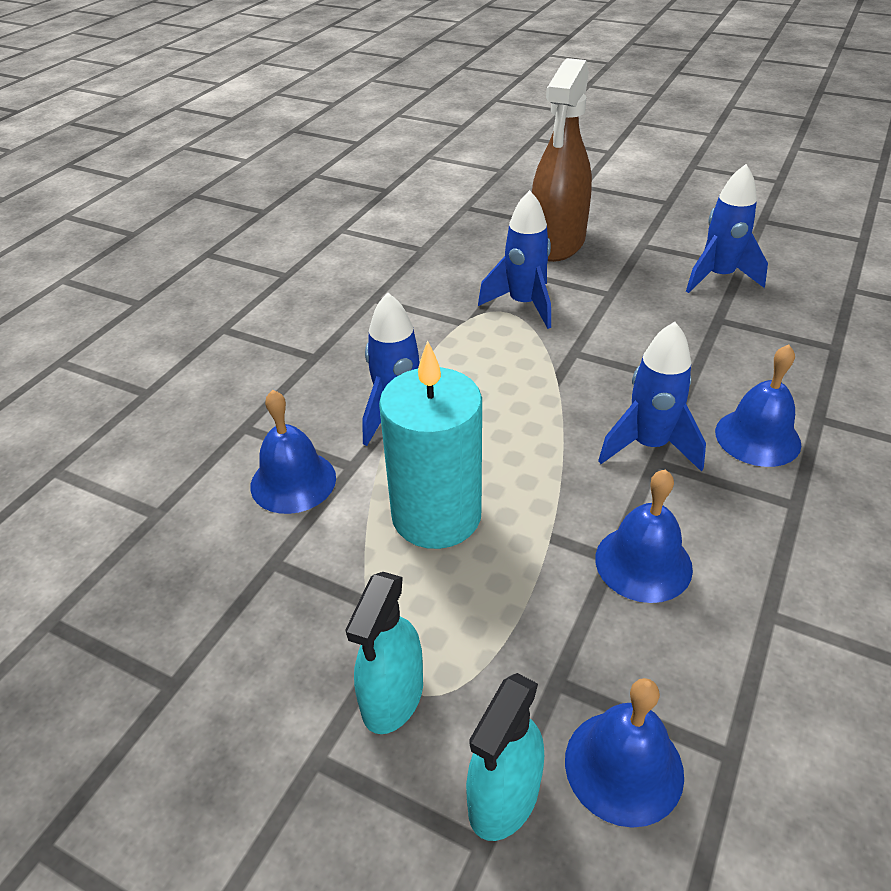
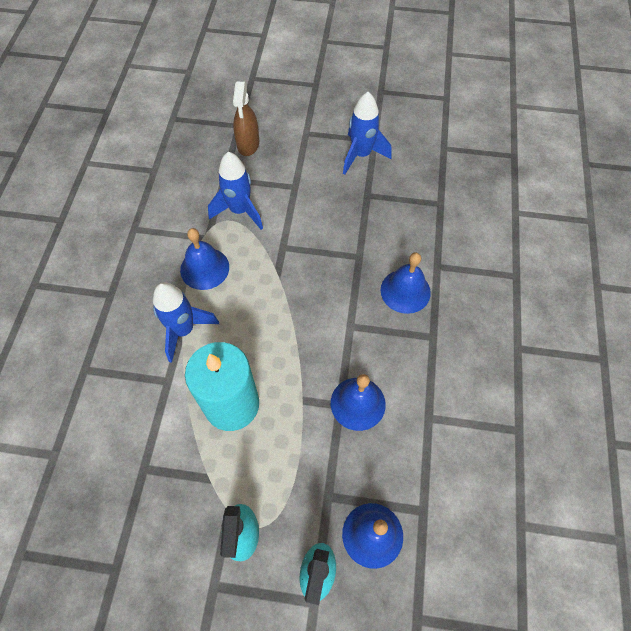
camera: 20 degrees left, 20 degrees up
(293, 481) = (134, 404): blue bell -> blue bell (204, 268)
(557, 243) = (248, 144): brown spray bottle -> brown spray bottle, size x0.60
(649, 446) = (344, 315): blue rocket -> none

